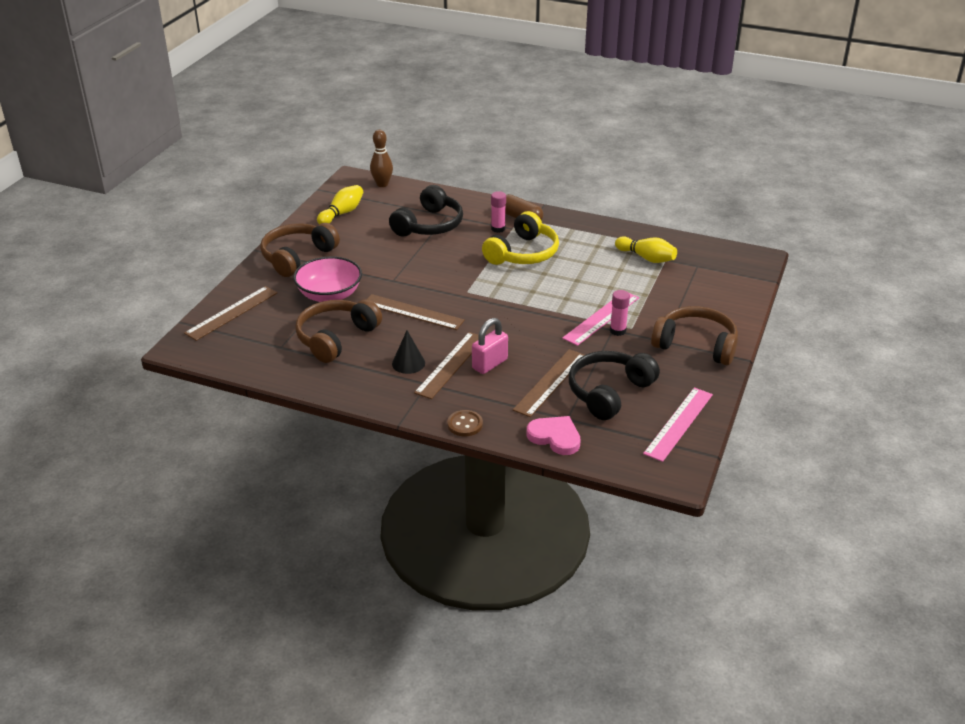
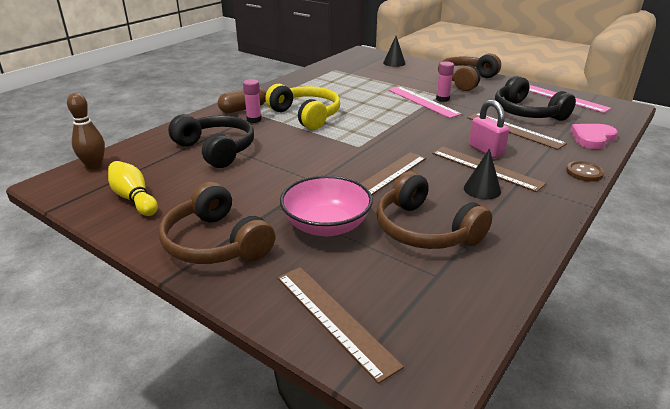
camera: 75 degrees left, 5 degrees down
(646, 258) = (343, 77): yellow bowling pin -> none
(728, 286) = (394, 63): none -> black cone

